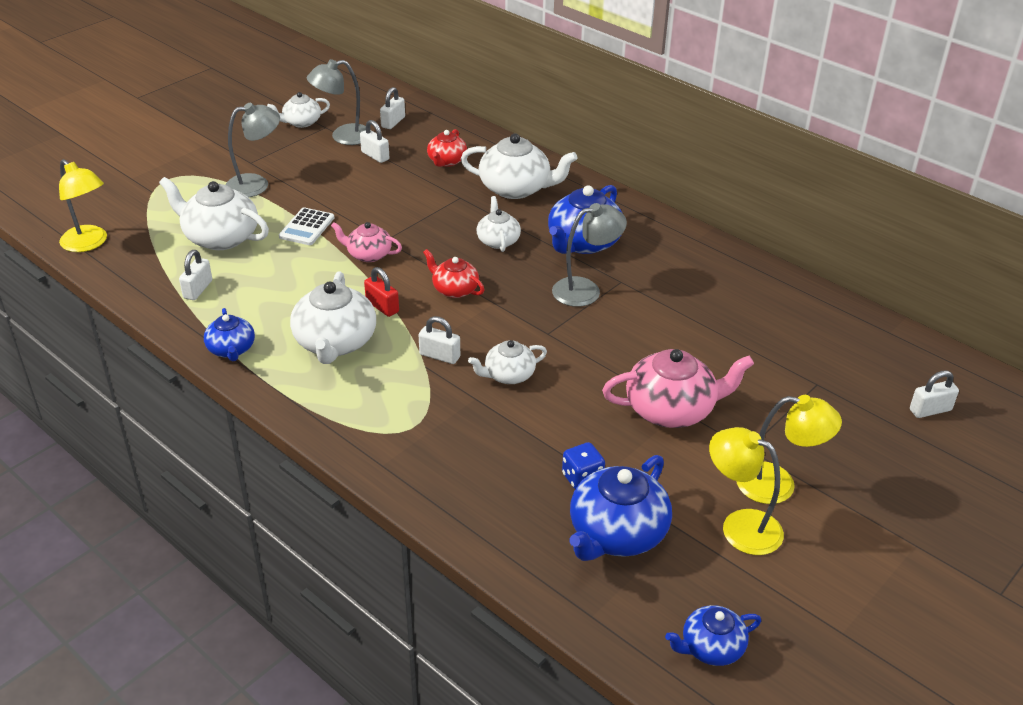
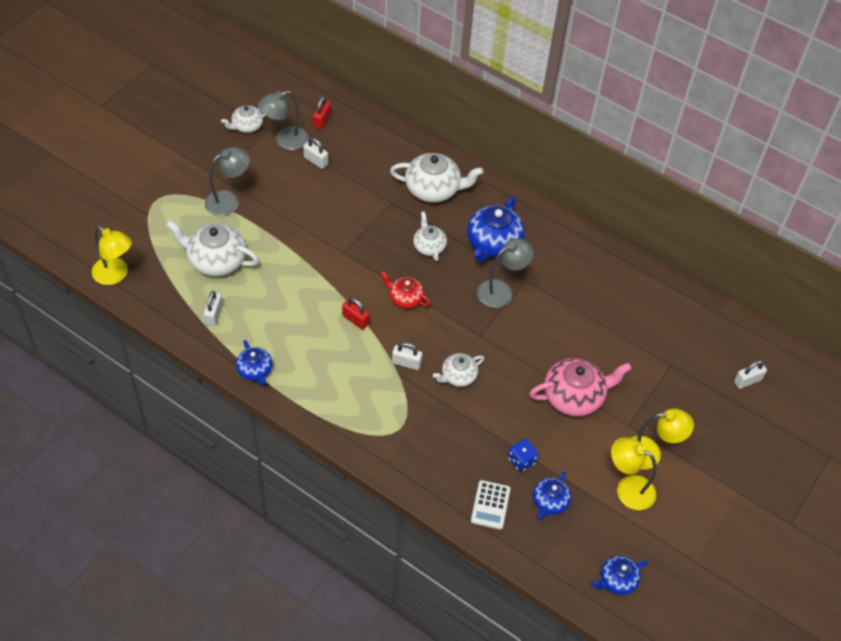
camera: 10 degrees left, 15 degrees up
(307, 227) = (280, 244): white calculator -> white calculator (490, 505)
(335, 343) = (329, 357): white teapot -> none
(368, 254) = (334, 269): pink teapot -> none
(393, 122) = (322, 120): white padlock -> red padlock
(447, 161) = (374, 163): red teapot -> none
(617, 533) = (549, 502): blue teapot -> blue teapot, size x0.58

